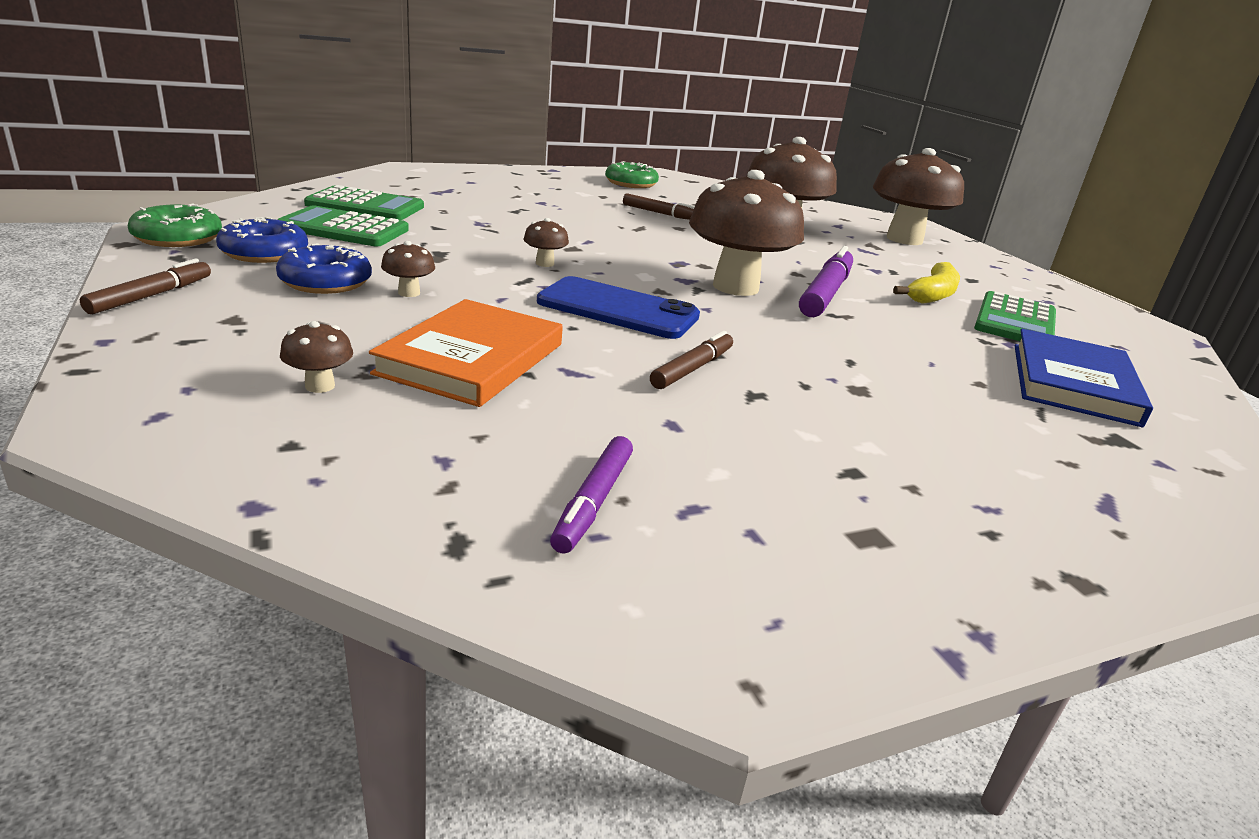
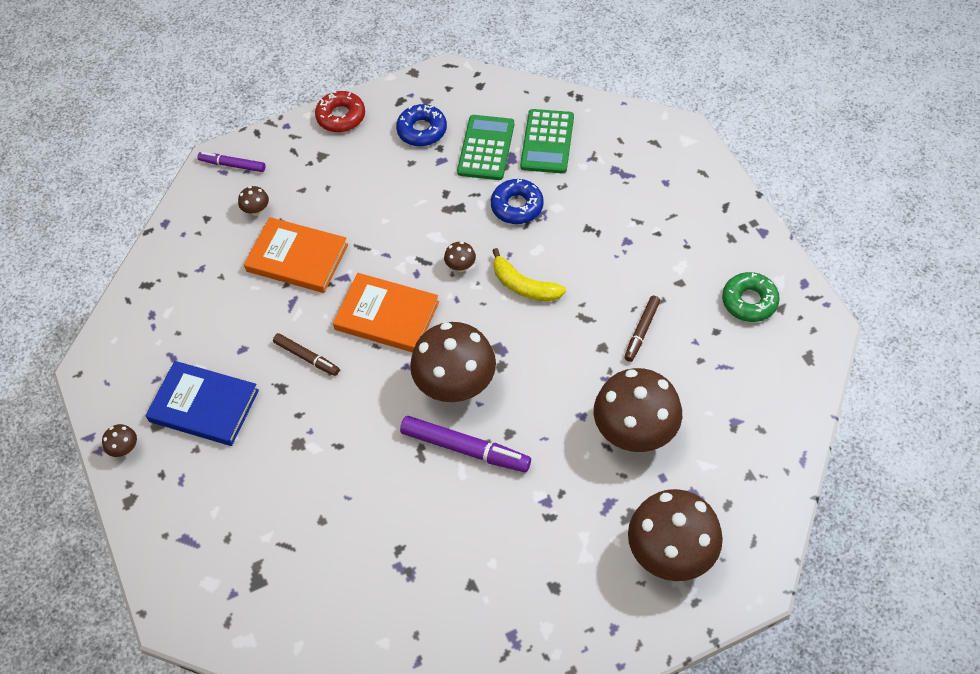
camera: 95 degrees right, 30 degrees up
(151, 296) = (341, 116): brown marker -> red donut
(178, 238) = (432, 87): green donut -> none
(325, 282) = (384, 171): blue donut -> blue donut (517, 206)
(409, 293) = (380, 211): brown mushroom -> brown mushroom (125, 449)
(593, 502) = (174, 322): purple marker -> purple marker (232, 165)
(618, 309) = (387, 316): blue phone -> orange book
(932, 294) = (493, 535): yellow banana -> yellow banana (524, 285)
(1015, 321) = (449, 589): green calculator -> none
(1073, 383) = (334, 586): blue book -> blue book (204, 406)

